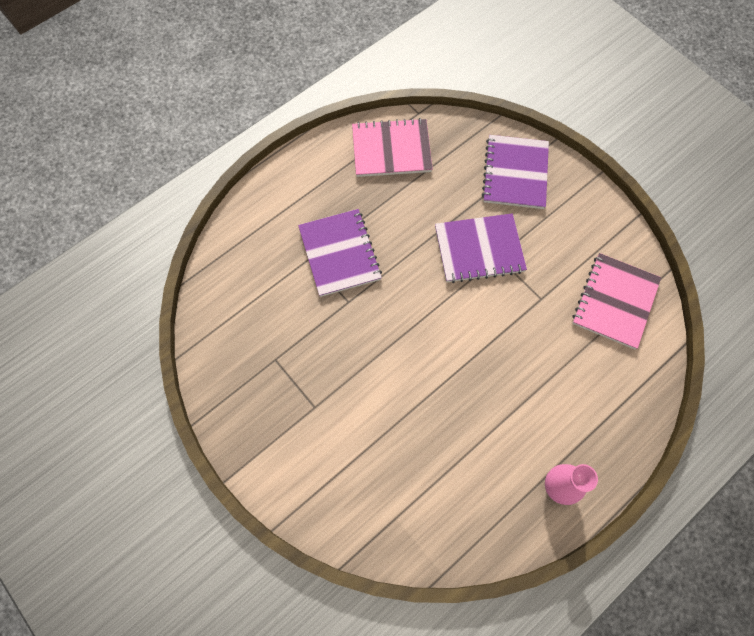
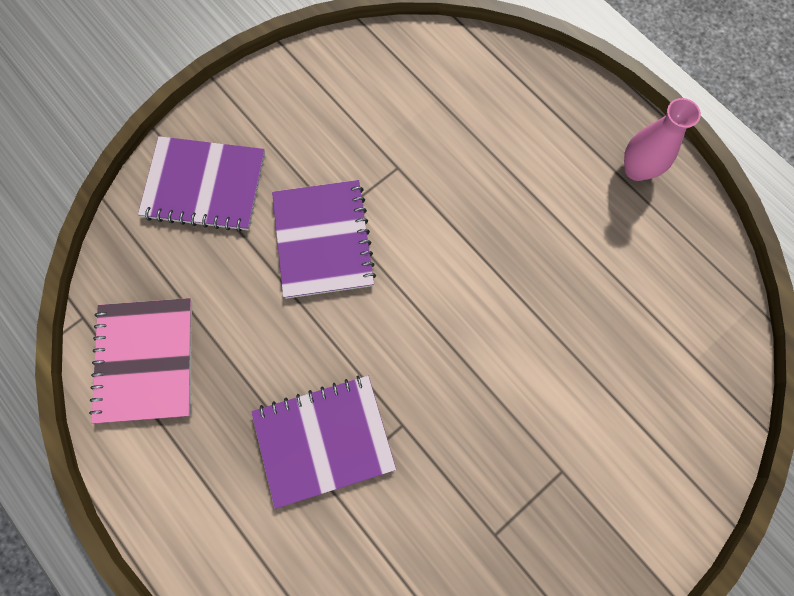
camera: 90 degrees left, 5 degrees up
(615, 302) = (401, 83): pink notebook -> none

